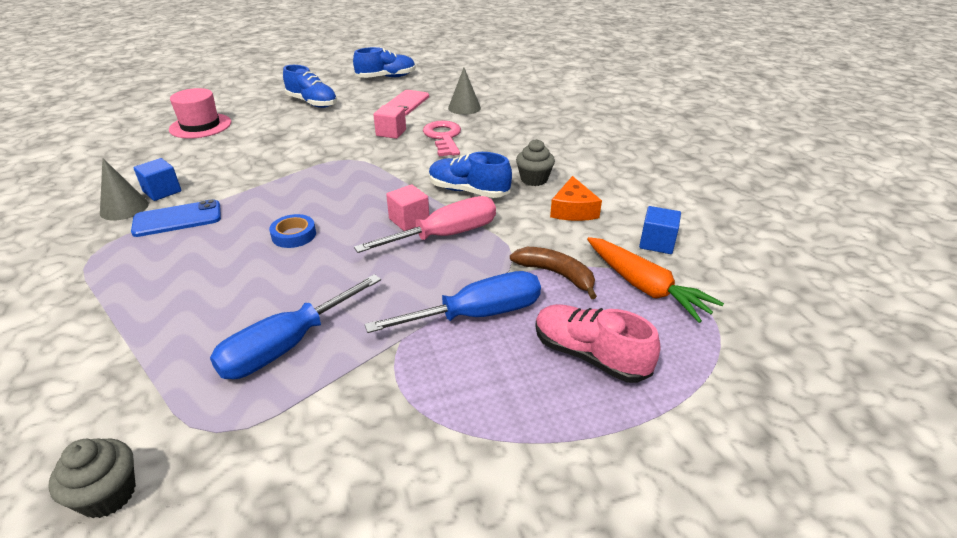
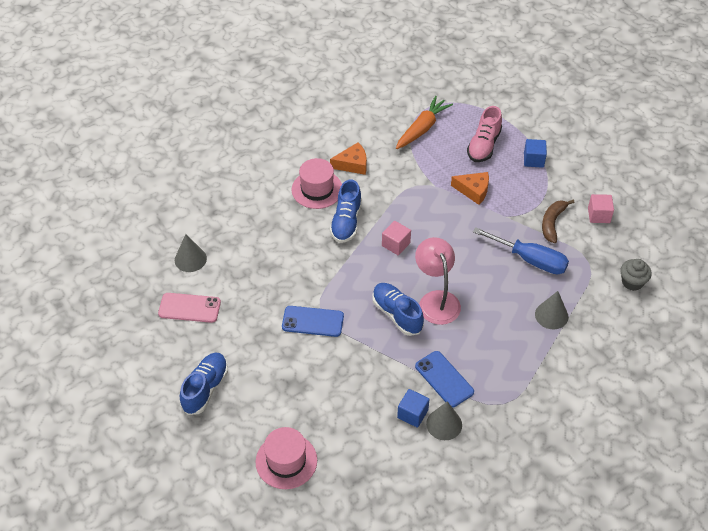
camera: 105 degrees left, 15 degrees up
(162, 340) = (551, 315): none -> grey cone
(294, 235) = (436, 300): blue tape -> pink lamp
(338, 154) = (313, 321): none -> blue phone
(386, 77) = (116, 348): blue shoe -> blue shoe (397, 314)
(391, 133) = (260, 298): pink cube -> pink cube (598, 215)
(443, 137) = (260, 258): pink key -> none
(445, 235) = (406, 221): pink screwdriver -> none
(477, 315) = (473, 190): blue screwdriver -> orange cheese
(534, 179) = (317, 189): grey cupcake -> pink hat
(556, 274) = (425, 164): brown banana -> brown banana (552, 223)
(657, 243) = (377, 124): blue cube -> blue cube (533, 160)

